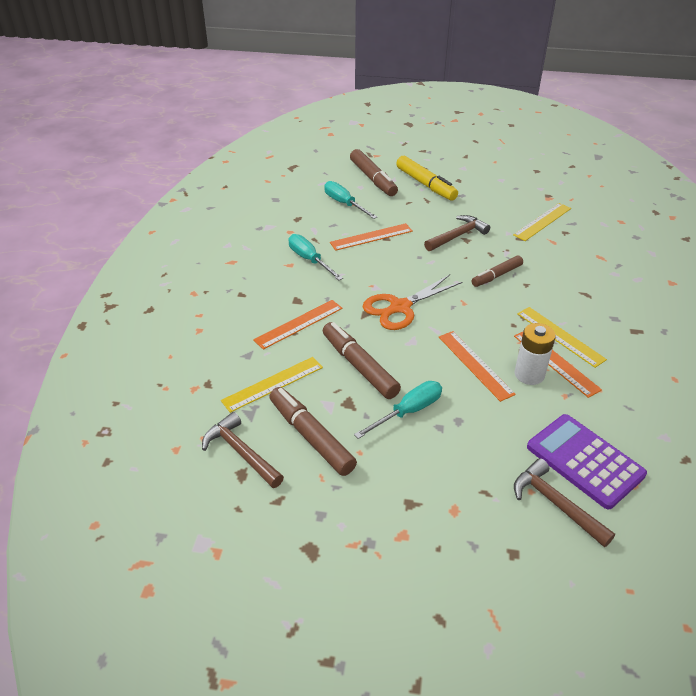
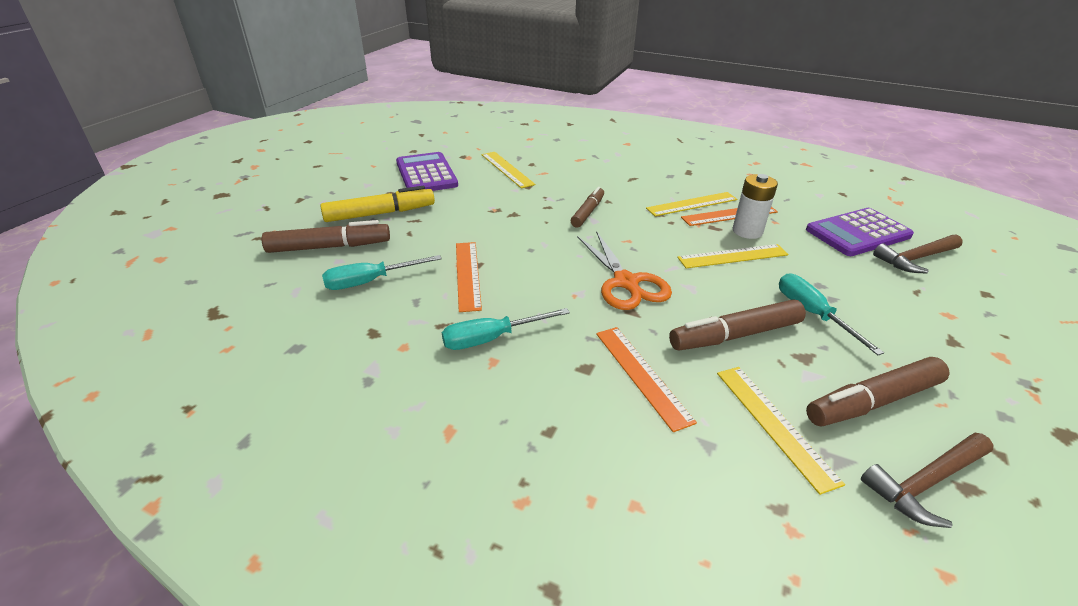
camera: 75 degrees left, 5 degrees down
(457, 236) = (503, 217): brown hammer -> none
(475, 365) = (733, 256): orange ruler -> yellow ruler
(496, 276) = (588, 212): brown marker -> brown marker turned 135 degrees counterclockwise
(500, 187) = (426, 174): none -> purple calculator

